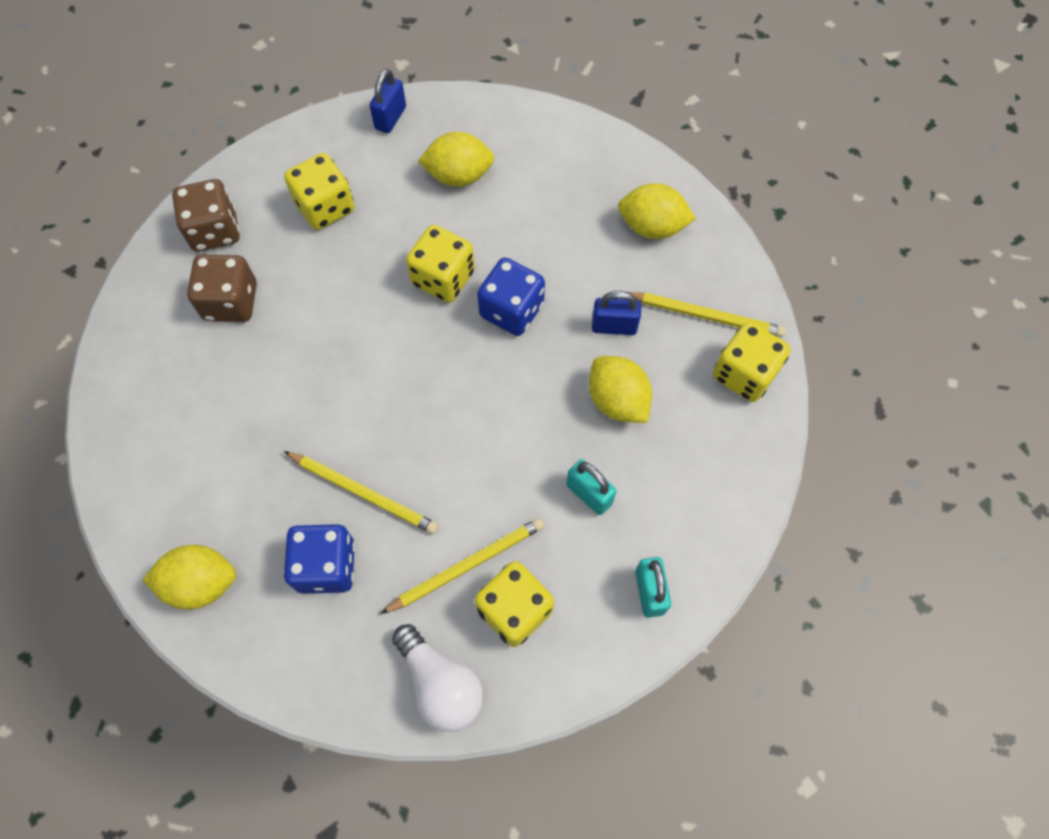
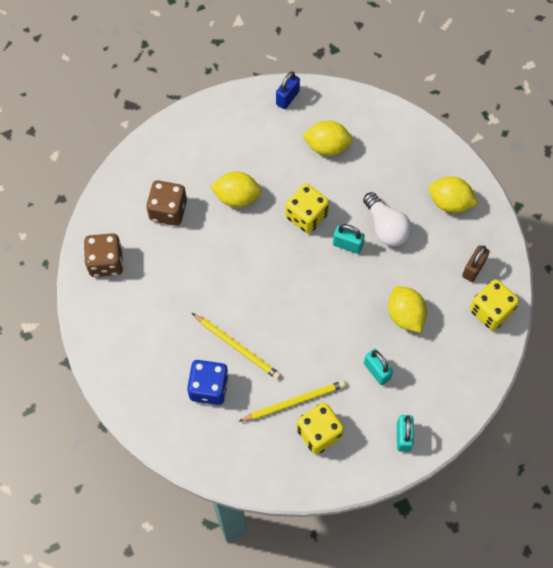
camera: 10 degrees right, 0 degrees up
(201, 583) = (132, 385): yellow lemon -> yellow lemon (237, 197)
(214, 230) = (162, 160): brown dice -> brown dice (106, 262)
(325, 207) = (236, 155): yellow dice -> none
(441, 684) = (268, 468): white light bulb -> white light bulb (386, 227)
(511, 310) = (347, 245): blue dice -> turquoise padlock
(614, 326) = (412, 266): blue padlock -> none
(705, 315) = (473, 269): yellow pencil -> brown padlock

